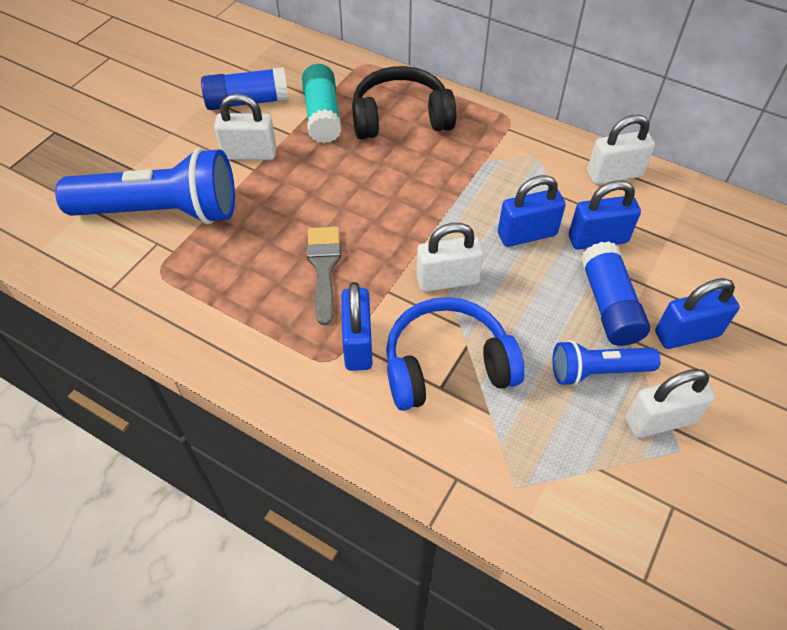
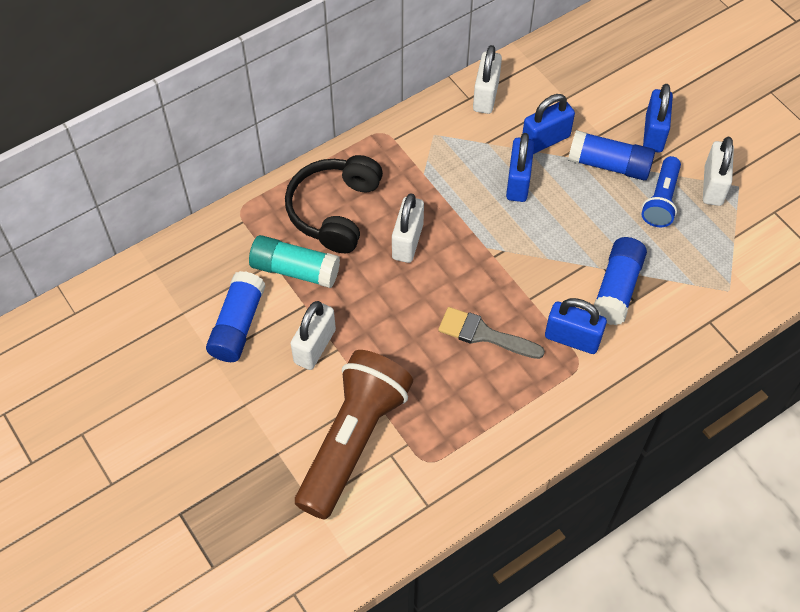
camera: 65 degrees left, 5 degrees up
(162, 211) = (353, 440): blue flashlight -> brown flashlight
(447, 280) = (538, 254): white padlock -> white padlock (407, 241)
(447, 365) = (617, 288): blue headphones -> blue glue stick
(597, 239) = (545, 140): blue padlock -> blue padlock turned 45 degrees clockwise

